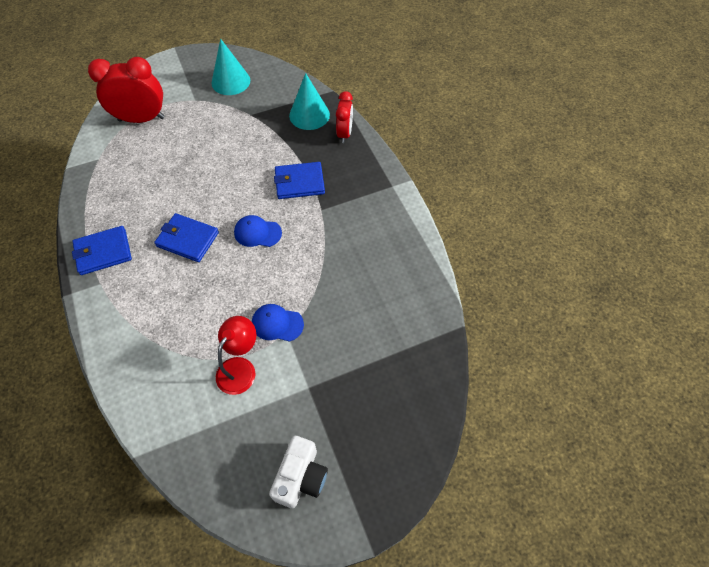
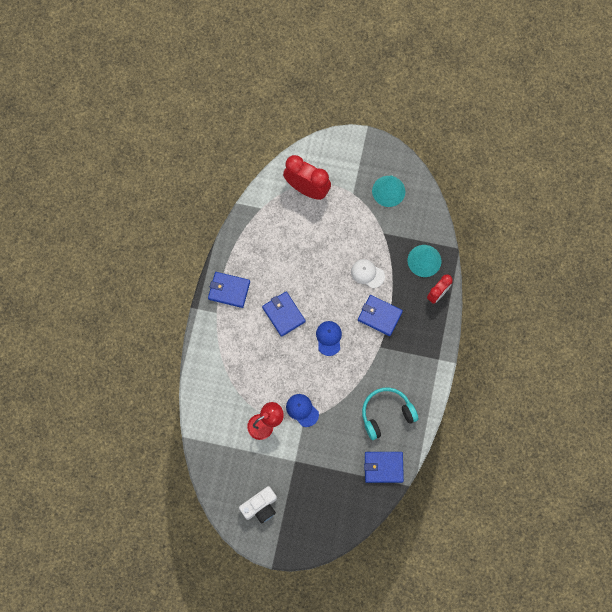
camera: 35 degrees right, 15 degrees up
(257, 233) = (329, 338): blue cap -> blue cap turned 45 degrees clockwise
(258, 154) = (367, 273): none -> white cap
(379, 267) = (386, 414): none -> turquoise headphones
(420, 324) = (383, 467): none -> blue wallet

